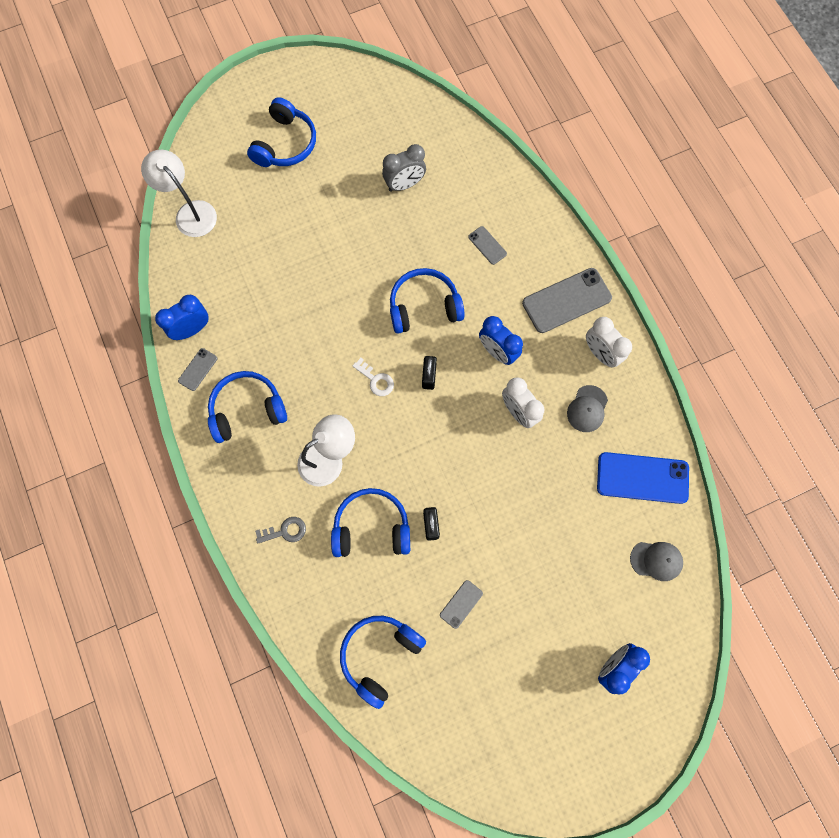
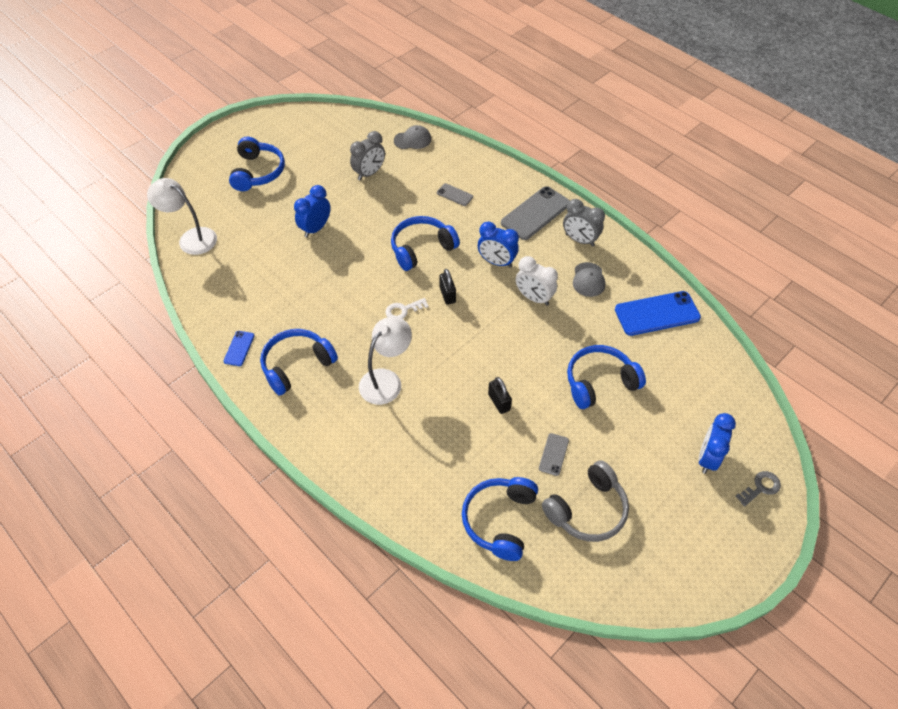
camera: 20 degrees left, 20 degrees down
(192, 329) = (223, 320): blue clock -> blue clock (315, 228)
(198, 369) = (239, 348): grey phone -> blue phone
(285, 531) = (369, 448): grey key -> grey key (760, 487)
(371, 527) = (447, 420): blue headphones -> blue headphones (599, 382)
(376, 380) = (403, 310): white key -> white key turned 135 degrees clockwise
(468, 676) = (587, 510): none -> grey headphones
(600, 353) = (579, 240): white clock -> grey clock
(656, 560) = (699, 368): grey cap -> grey cap (412, 140)

